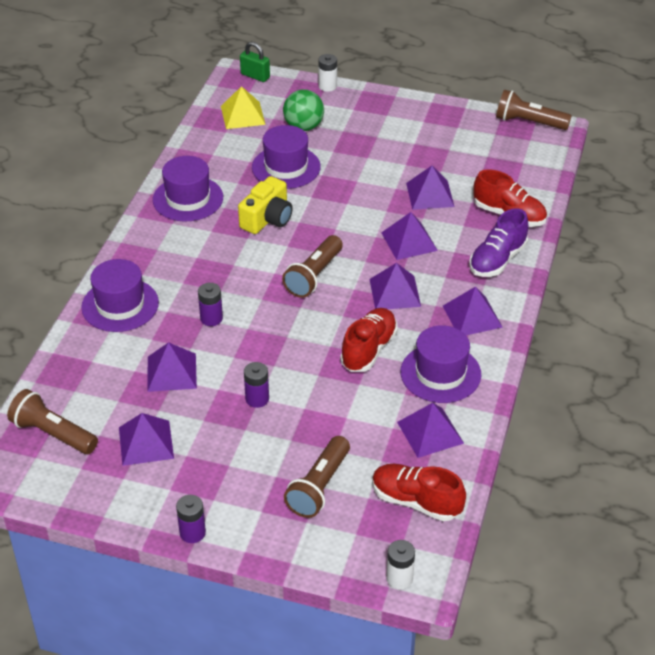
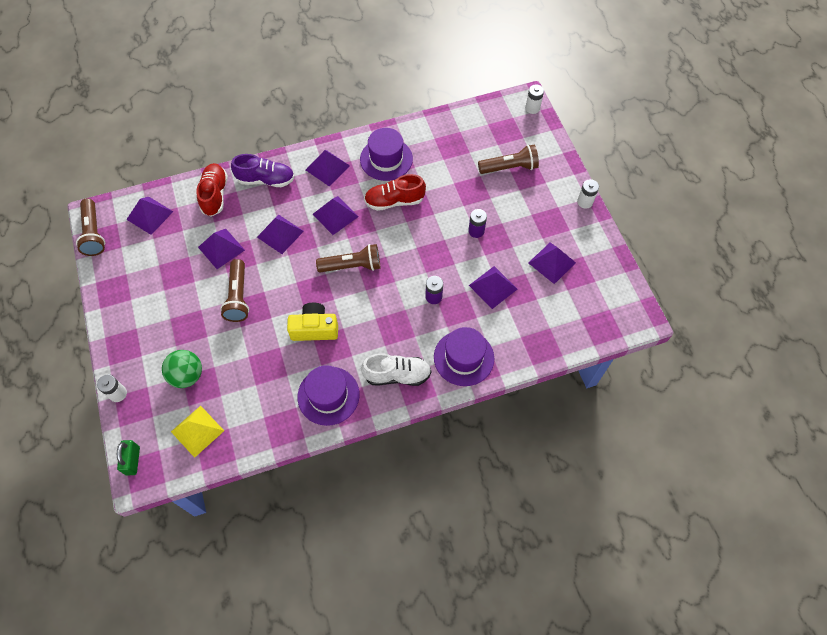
camera: 125 degrees left, 20 degrees up
(53, 434) = (587, 313): brown flashlight -> brown flashlight (238, 297)
(156, 250) = (397, 375): none -> white shoe
(192, 533) = (585, 202): purple battery -> white battery
(286, 167) = (247, 355): purple hat -> none
(416, 501) = (483, 125): red shoe -> none
(430, 432) = (433, 142): purple pyramid -> purple pyramid (150, 215)

